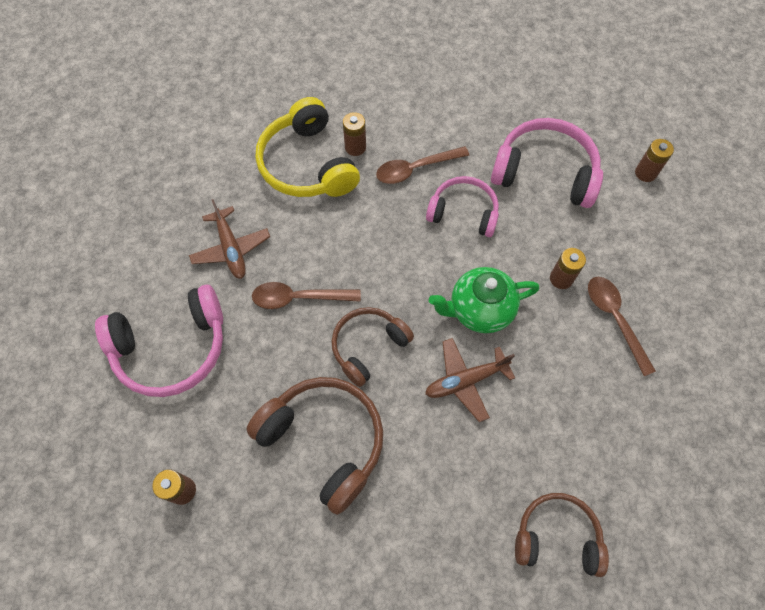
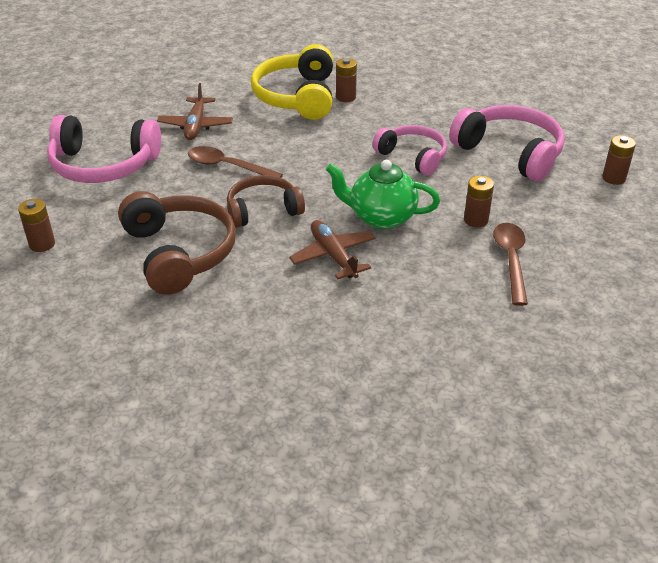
camera: 25 degrees right, 25 degrees down
(415, 169) = (389, 121): brown spoon -> none
(465, 381) = (333, 256): brown plane -> brown plane turned 60 degrees clockwise
(556, 537) = (341, 382): brown headphones -> none

